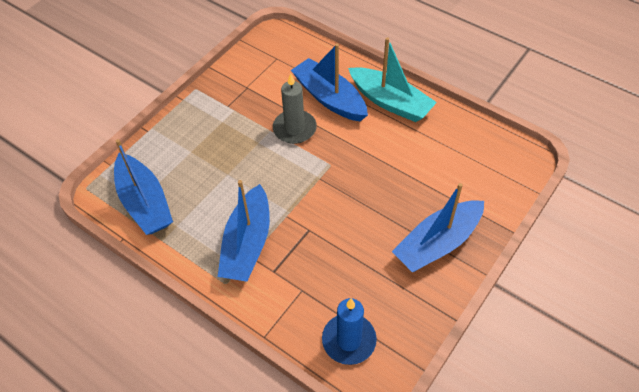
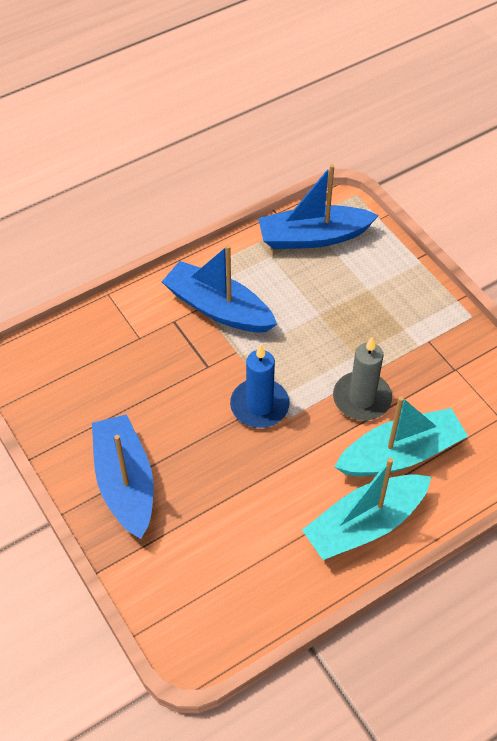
camera: 110 degrees right, 0 degrees up
(329, 98) = (400, 454): blue boat -> turquoise boat
(349, 340) = (64, 358): blue candle -> blue candle (259, 405)

